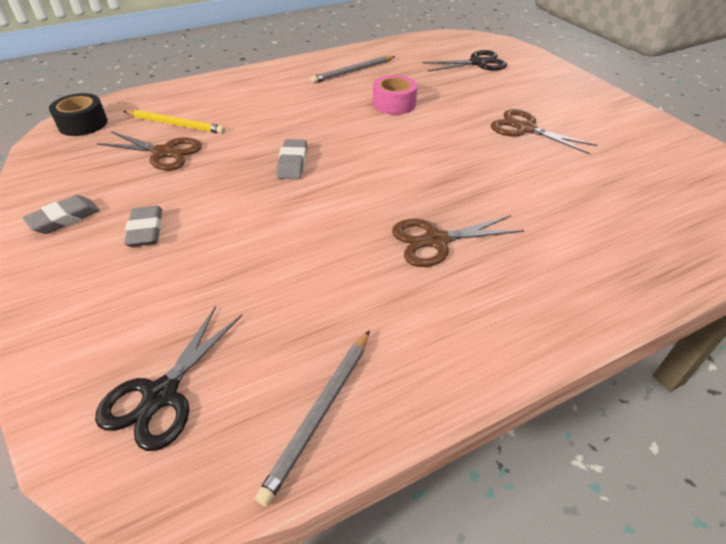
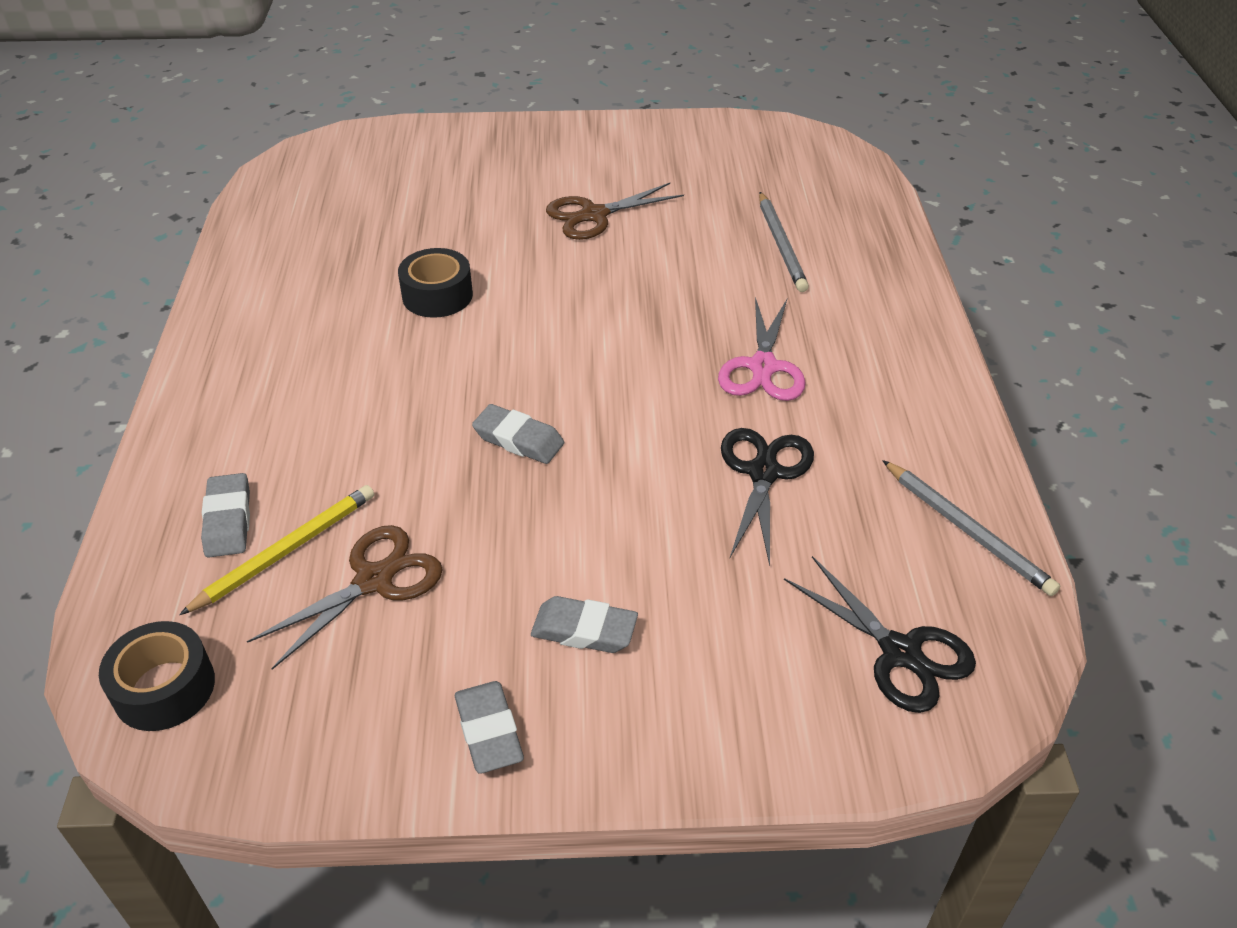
camera: 65 degrees left, 0 degrees up
(190, 105) = (228, 520): none -> grey eraser
(353, 72) = (296, 302): grey pencil -> grey pencil (781, 245)
(394, 104) = (437, 295): pink tape -> black tape
(436, 240) = (763, 367): brown scissors -> pink scissors
(477, 63) = (391, 180): black scissors -> black scissors (763, 473)

